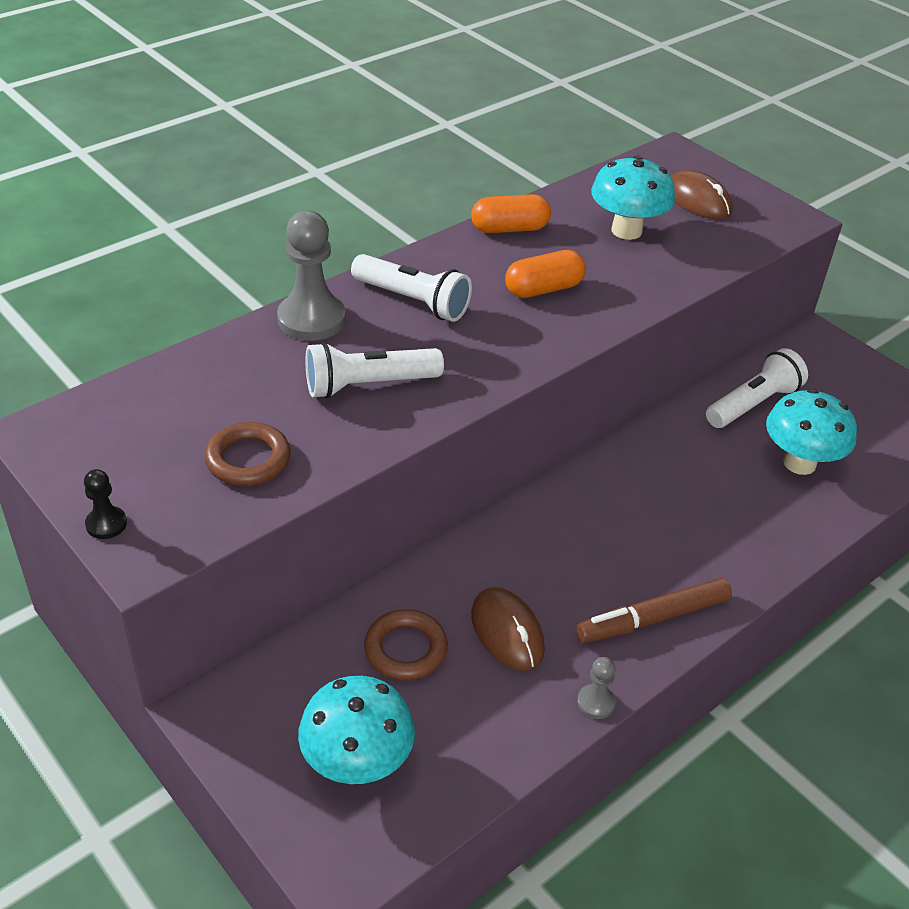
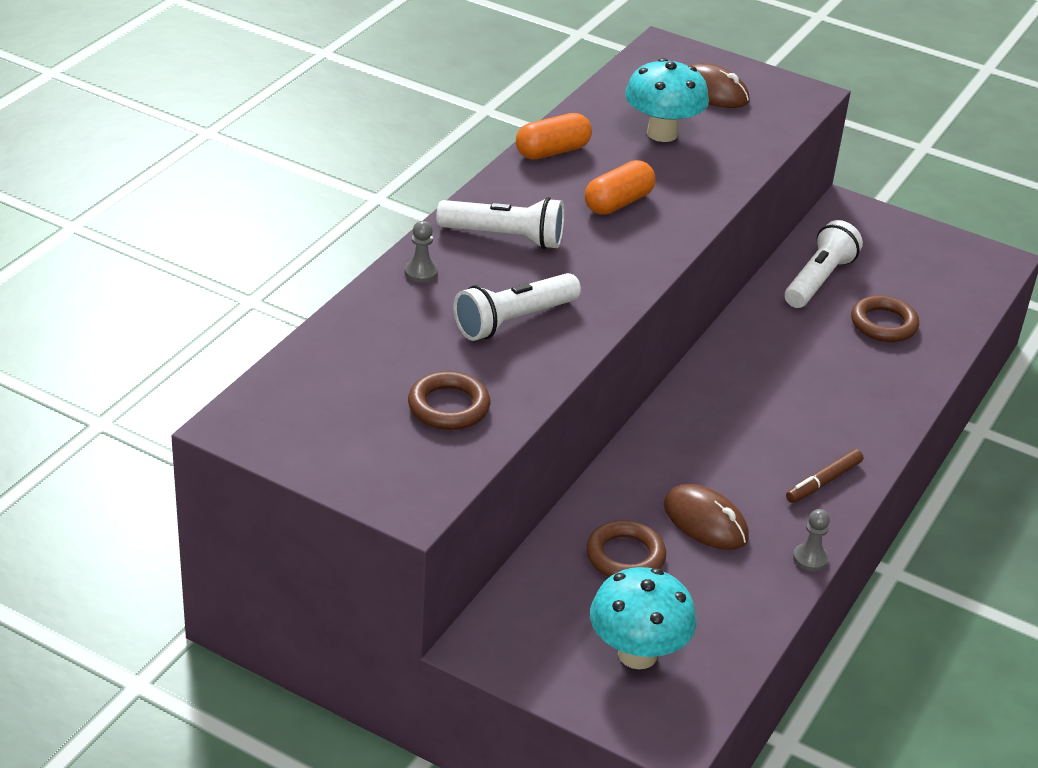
camera: 20 degrees left, 5 degrees down
(106, 524) = (359, 487): black pawn -> none
(311, 319) = (421, 272): grey pawn -> grey pawn, size x0.48
(653, 619) = (823, 482): brown marker -> brown marker, size x0.66
(799, 463) = (883, 324): turquoise mushroom -> brown ring

